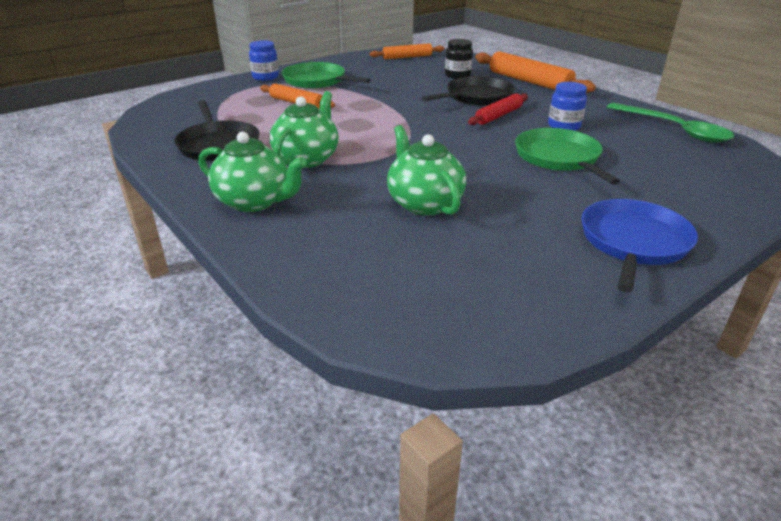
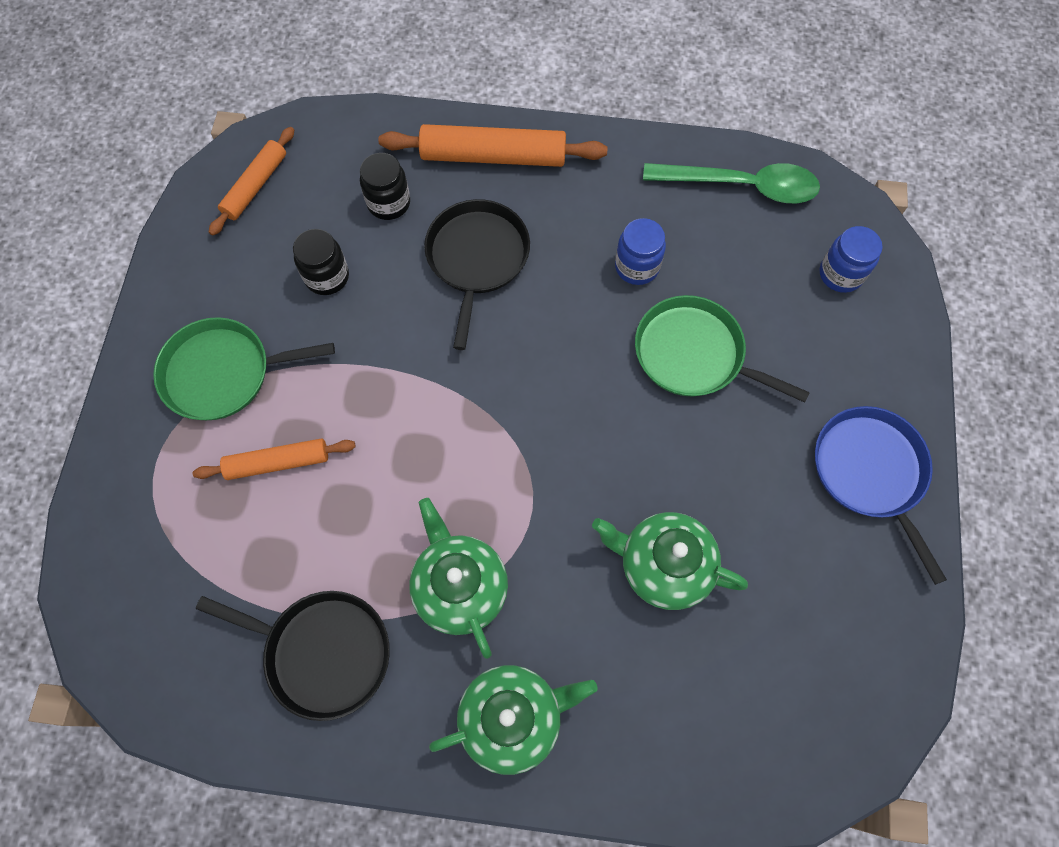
camera: 45 degrees left, 35 degrees up
(265, 77) = (133, 421): blue jar -> blue jar (840, 274)
(399, 79) = (327, 277): none -> black jar
(498, 116) = (549, 295): red rolling pin -> none

